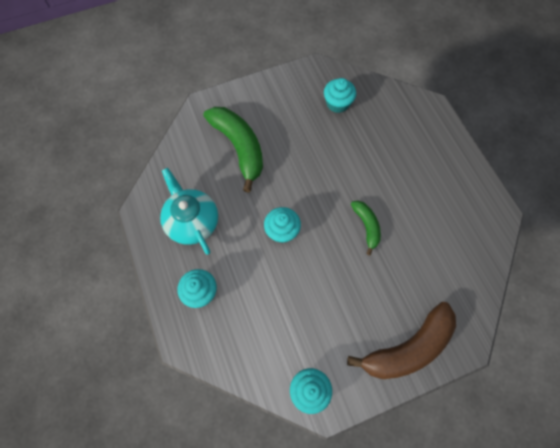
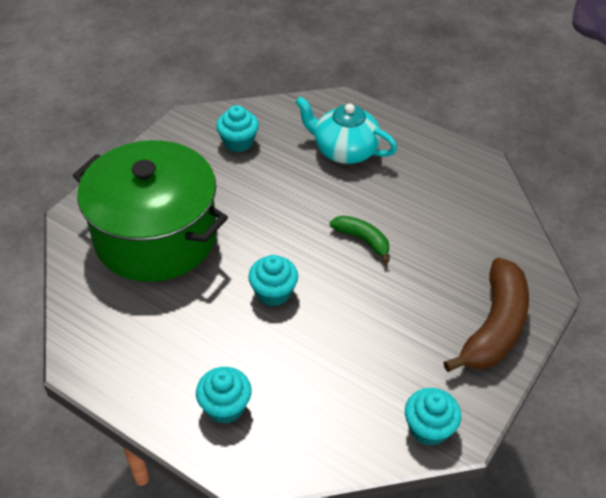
camera: 35 degrees left, 20 degrees down
(192, 221) = (155, 340): turquoise teapot -> turquoise teapot (344, 150)
(239, 147) = (155, 236): green banana -> green pot

